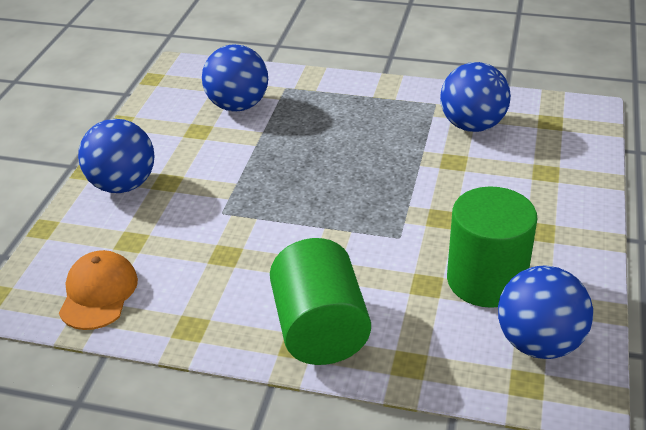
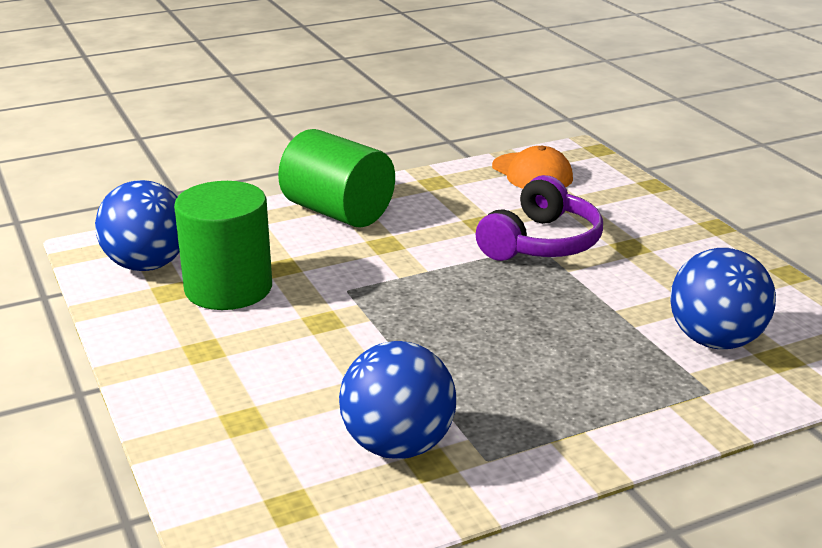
camera: 140 degrees right, 10 degrees down
(122, 185) = (660, 229): blue ball -> none
(216, 213) = (541, 243): none -> purple headphones

